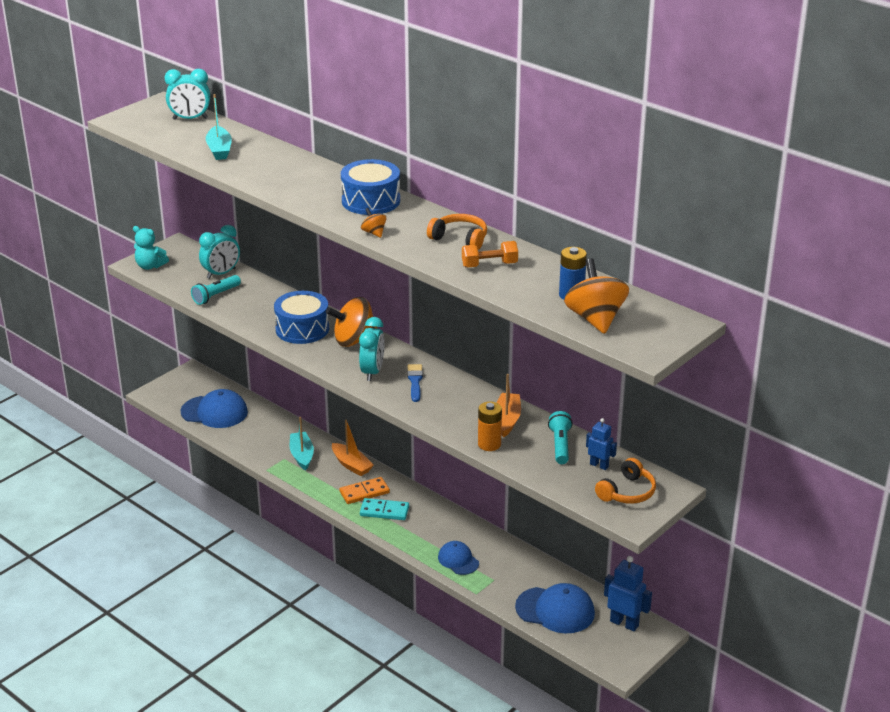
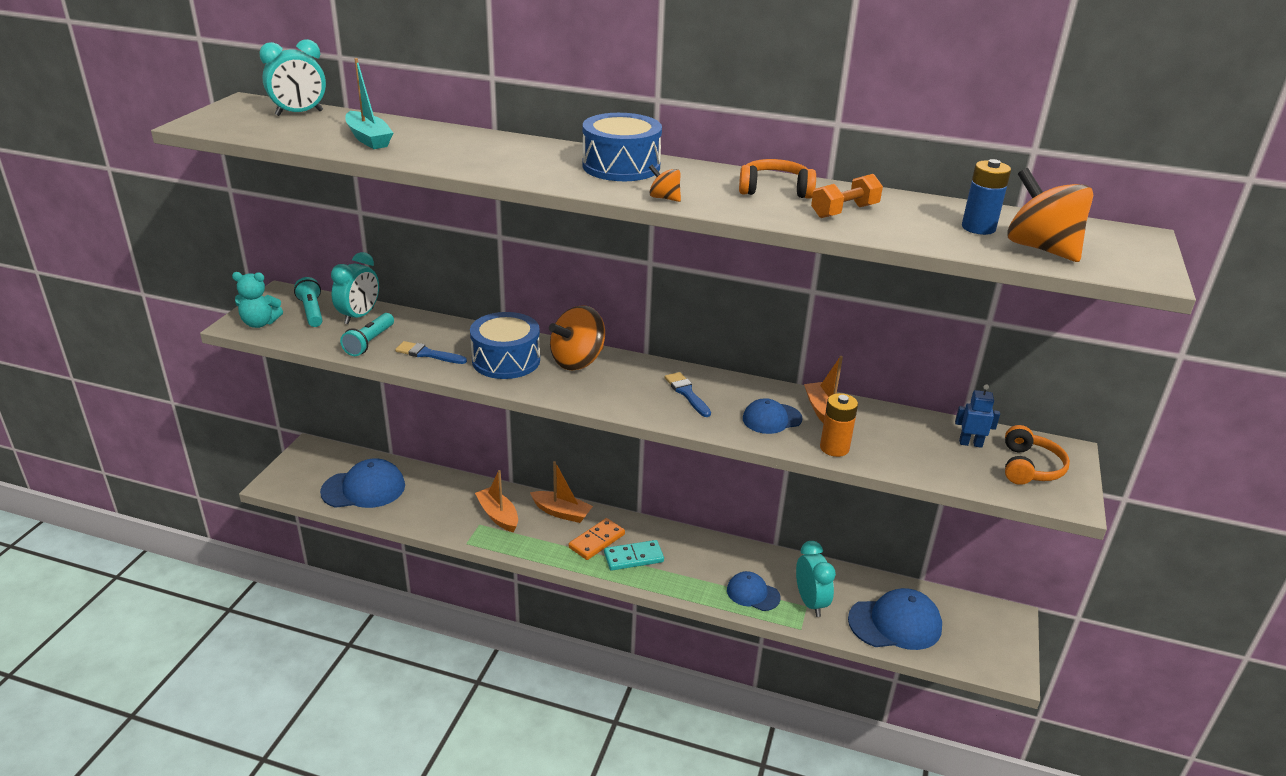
camera: 25 degrees left, 0 degrees up
(250, 313) = (428, 354): none -> blue brush
(302, 455) = (498, 515): turquoise boat -> orange boat
(372, 372) = (629, 393): turquoise clock -> turquoise clock (810, 602)
(462, 413) = (771, 419): none -> blue cap
(560, 445) = (909, 430): turquoise flashlight -> turquoise flashlight (312, 311)
(624, 623) = (972, 617): blue robot -> none

